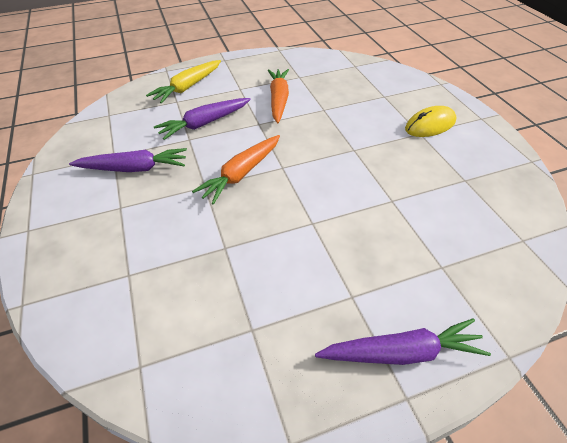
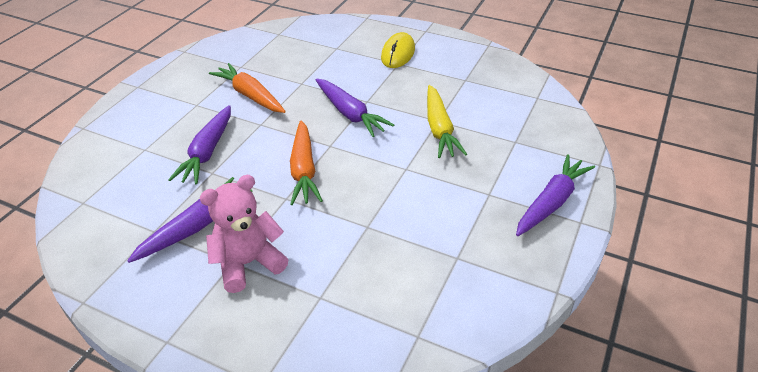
camera: 45 degrees left, 5 degrees down
(126, 215) = (248, 263): none -> pink teddy bear
(187, 87) = (136, 131): yellow carrot -> yellow carrot (439, 129)
(328, 152) = (350, 114): none -> purple carrot

